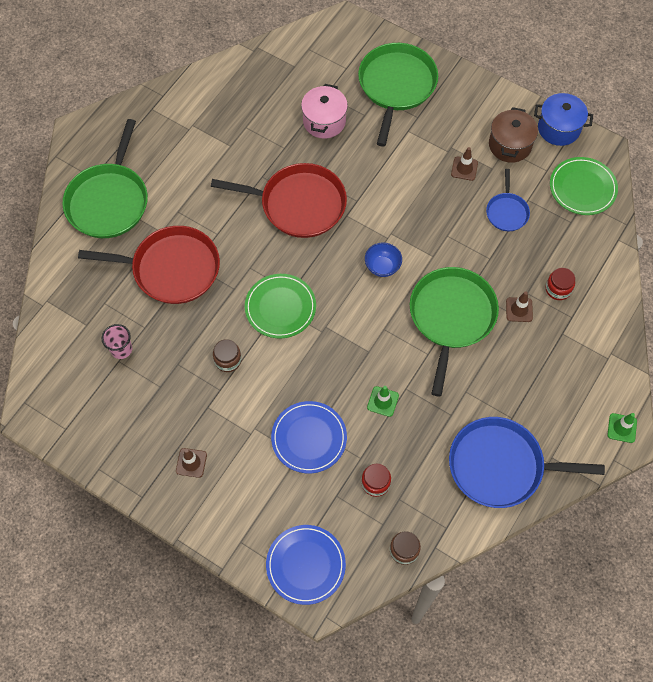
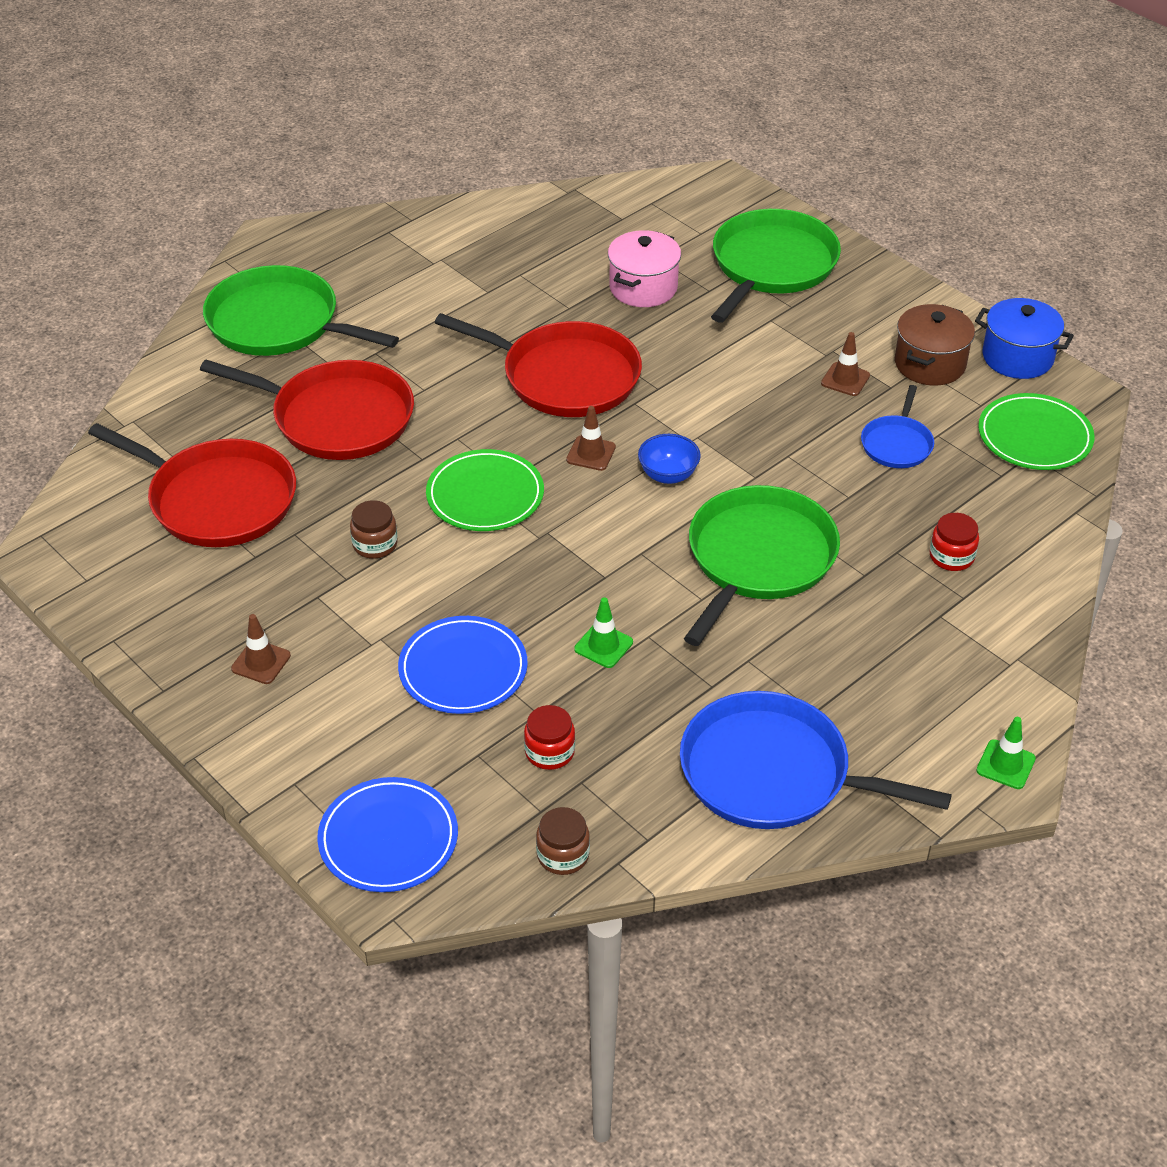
camera: 15 degrees right, 20 degrees down
(109, 201) = (279, 323): green pan -> green pan turned 90 degrees clockwise
(121, 349) = (217, 499): pink cup -> red pan
(519, 310) = (876, 571): brown traffic cone -> brown traffic cone (591, 453)

